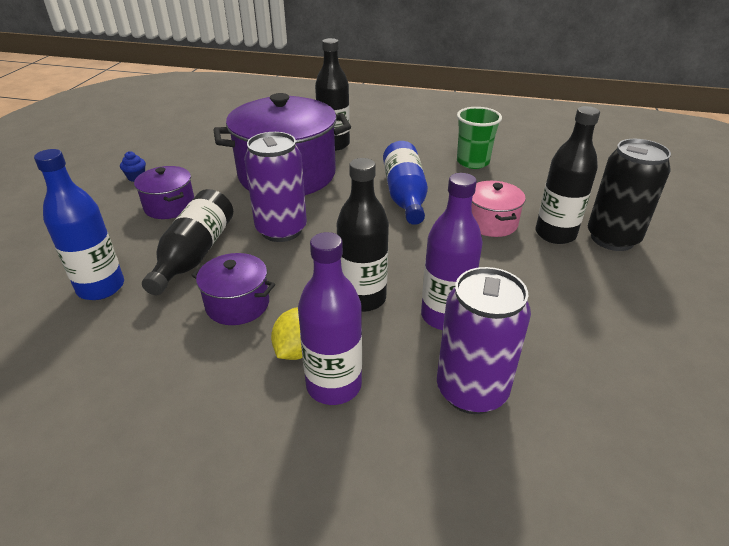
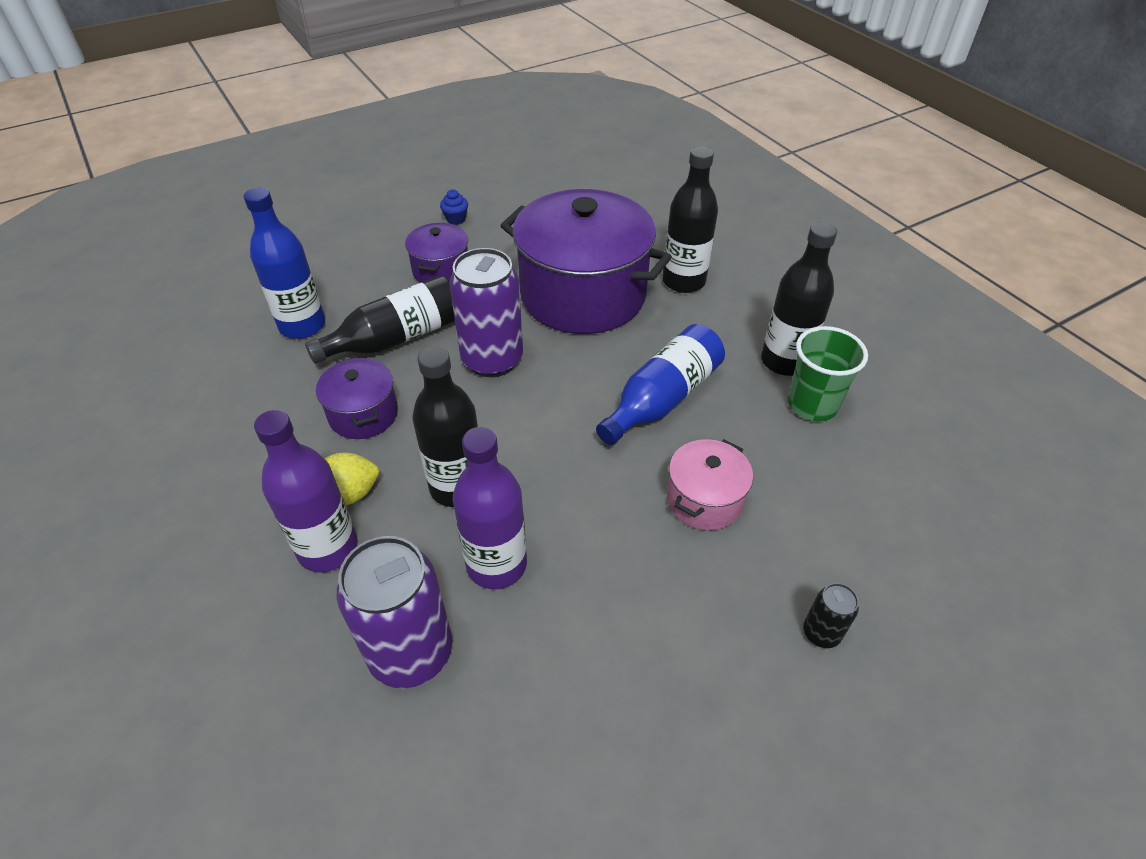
camera: 45 degrees right, 10 degrees up
(555, 234) = (757, 571): black bottle -> black bottle (784, 361)
(612, 238) = (821, 633): black can -> black can, size x0.46

